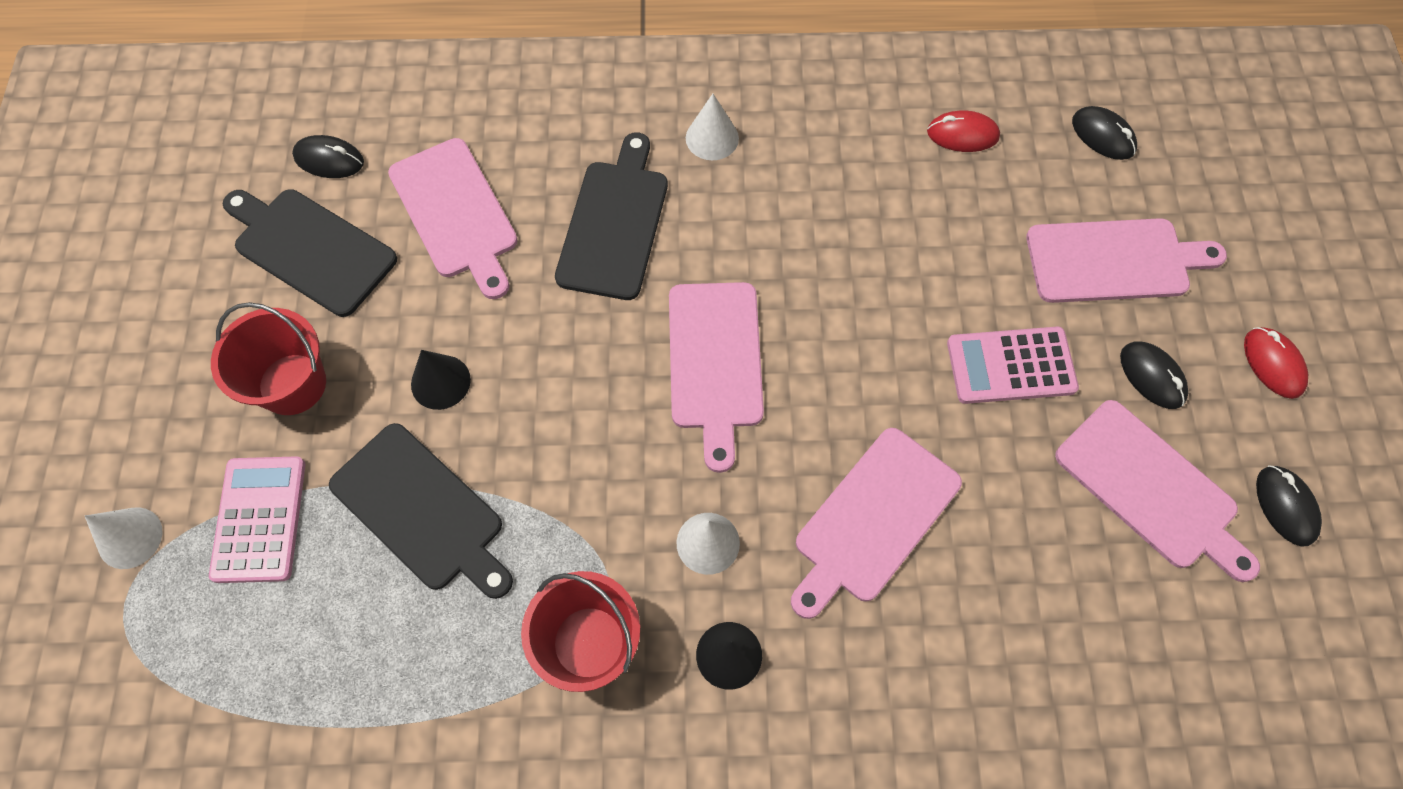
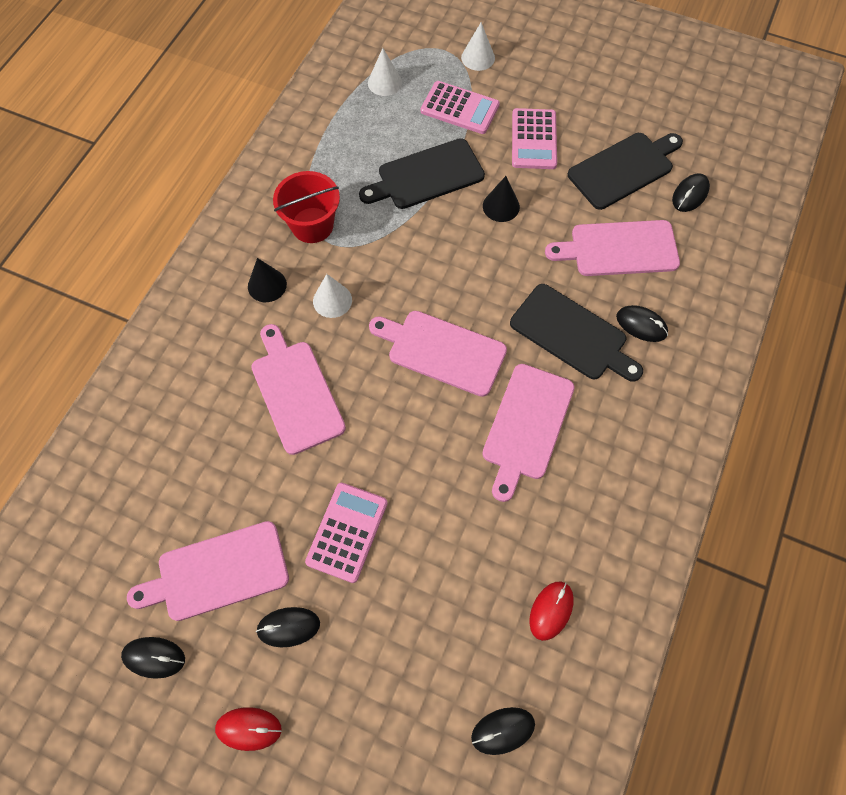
camera: 115 degrees right, 0 degrees up
(292, 384) = (534, 139): red bucket -> pink calculator
(564, 155) = (641, 325): none -> black mouse
(712, 138) = (620, 424): white cone -> white cone (384, 82)
(1114, 261) = (388, 661): pink cutting board -> pink cutting board (526, 426)

